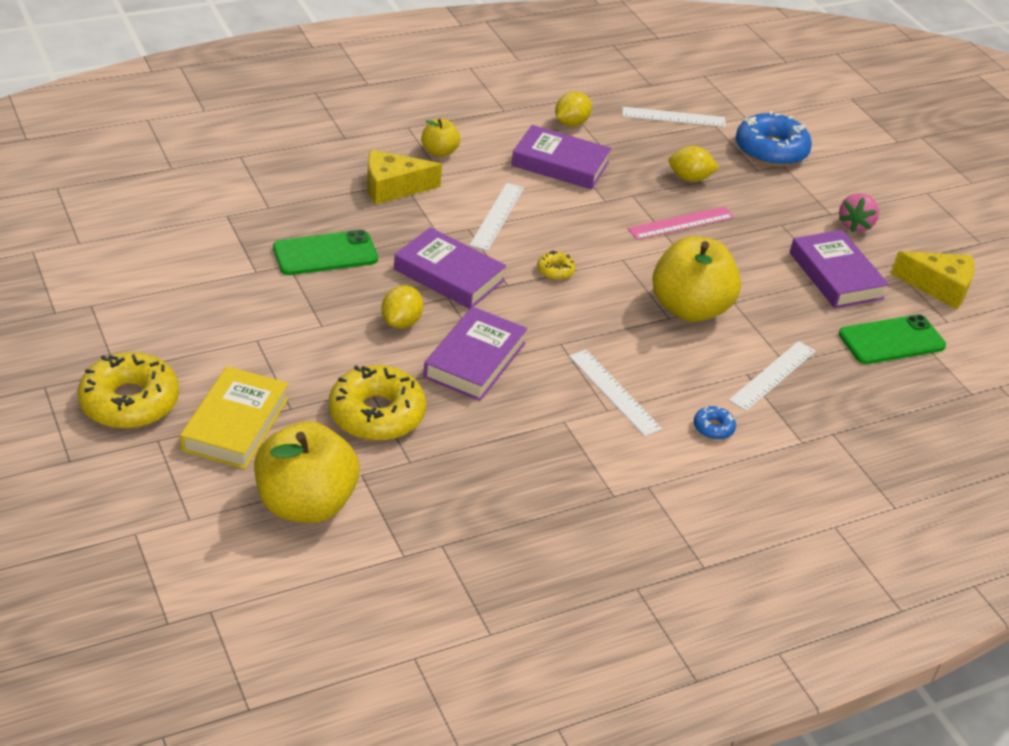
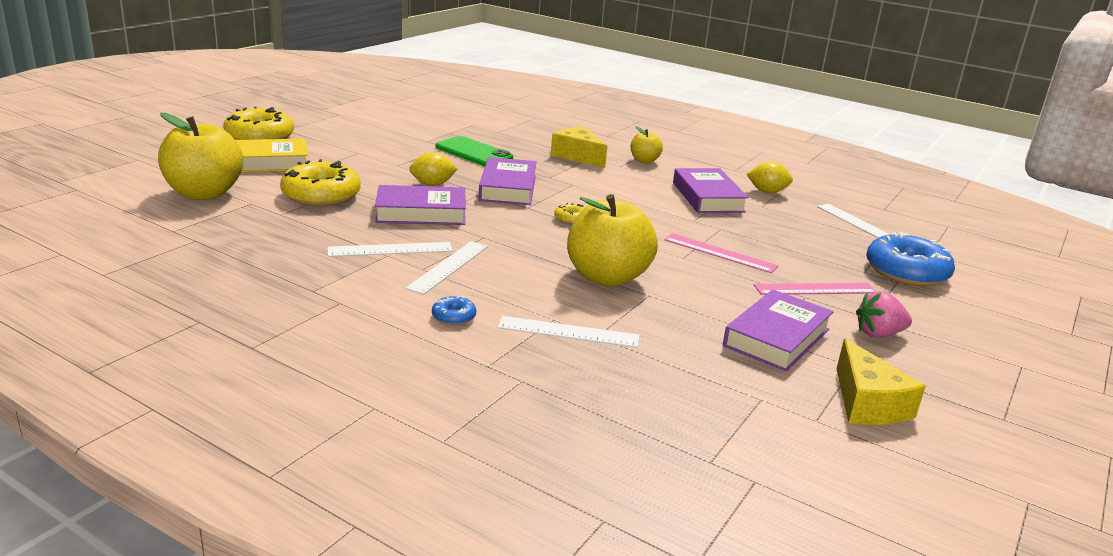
camera: 60 degrees right, 15 degrees down
(497, 216) = (603, 189): white ruler -> white ruler (390, 249)
(689, 178) = (789, 245): yellow lemon -> none
(773, 212) = (815, 289): none -> pink ruler
(891, 340) = (723, 389): green phone -> none

